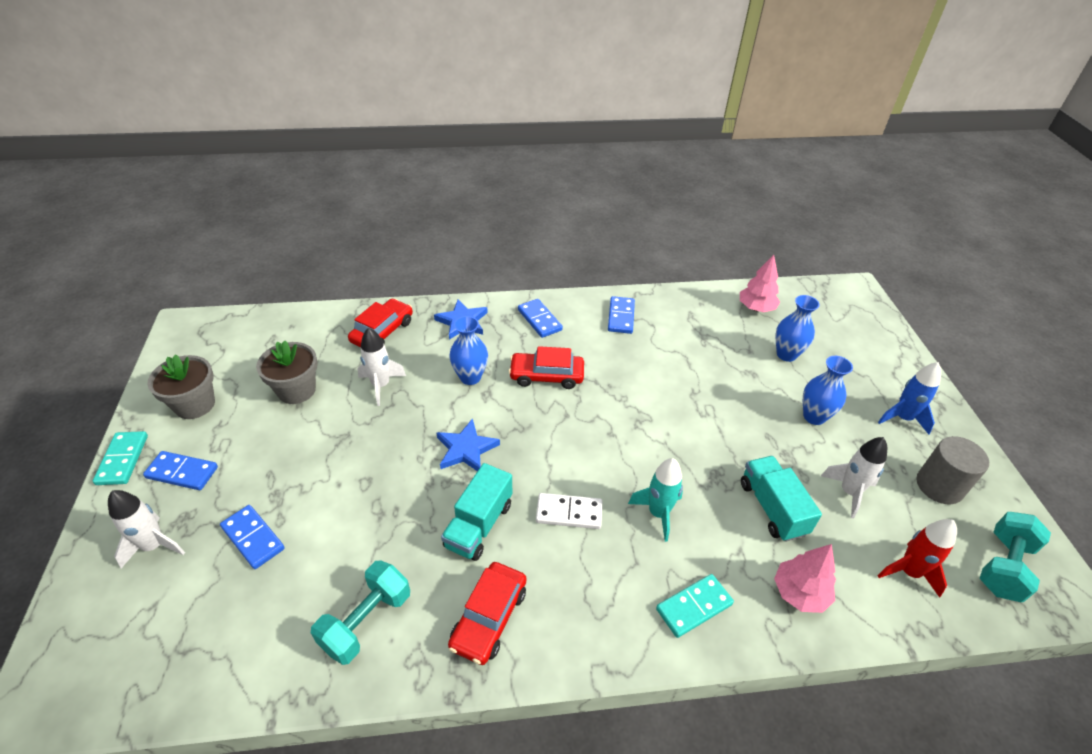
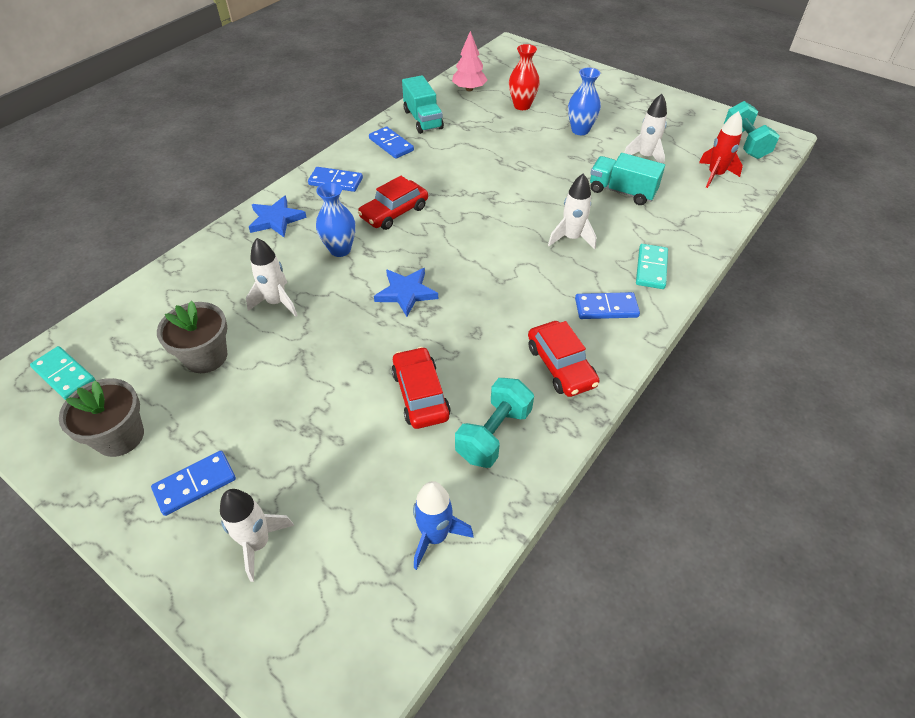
camera: 45 degrees left, 5 degrees up
(123, 460) = (115, 525): turquoise domino -> turquoise domino (64, 375)
(253, 538) = (334, 466): blue domino -> blue domino (606, 308)
(366, 621) = (493, 434): turquoise dumbbell -> turquoise dumbbell turned 45 degrees clockwise
(382, 331) = (217, 268): red car -> red car (420, 394)
(479, 525) = (481, 326): turquoise truck -> turquoise truck (423, 119)
(569, 513) = (524, 276): white domino -> none
(658, 513) = (571, 238): turquoise rocket -> white rocket
(786, 354) = (522, 105): blue vase -> red vase
(799, 593) = (686, 222): pink tree -> none
(902, 418) = (621, 103): blue rocket -> blue rocket (435, 536)
(939, 486) = (678, 125): grey cylinder -> none

